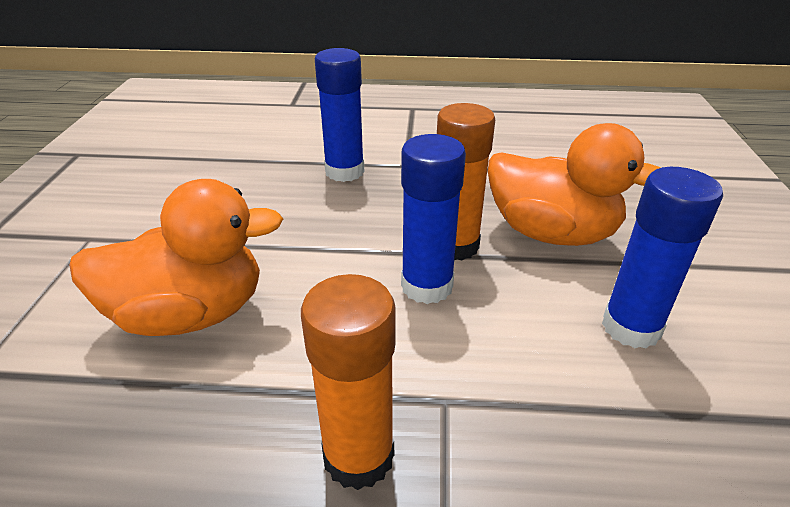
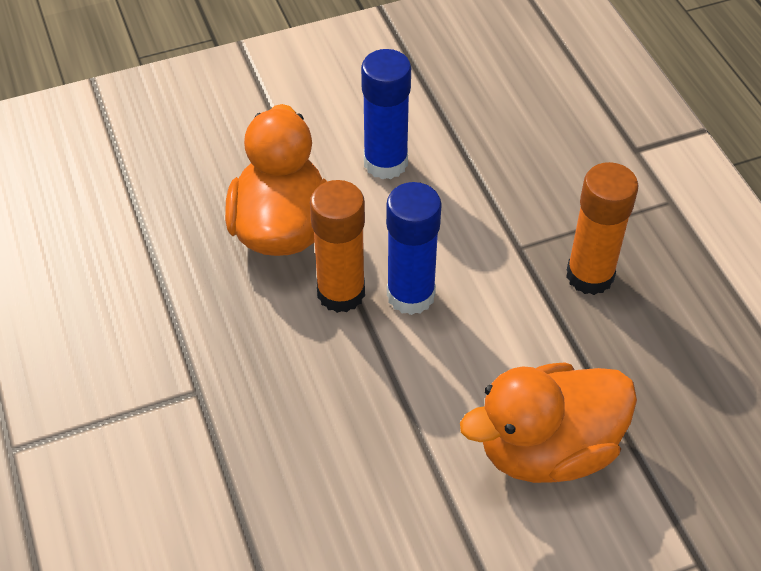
camera: 115 degrees left, 15 degrees up
(191, 314) = (547, 449): orange duck -> orange duck turned 75 degrees counterclockwise
(344, 171) = (244, 448): blue glue stick -> none

